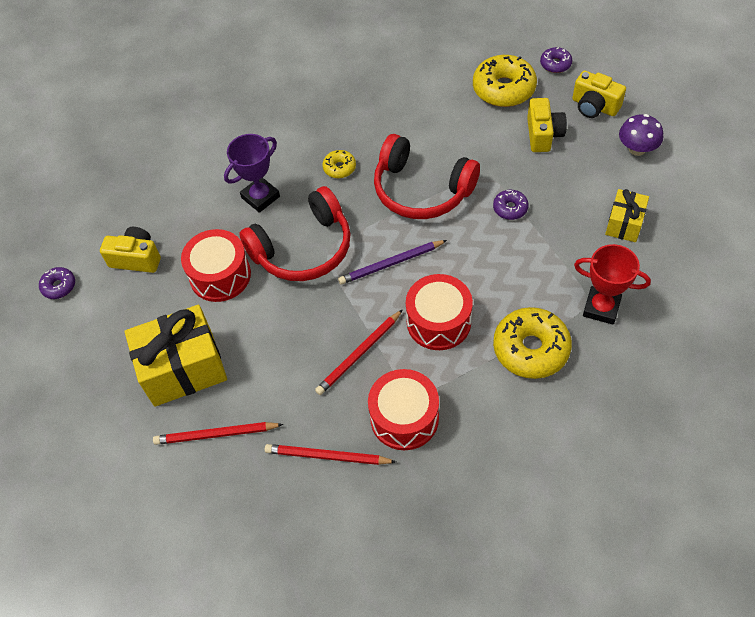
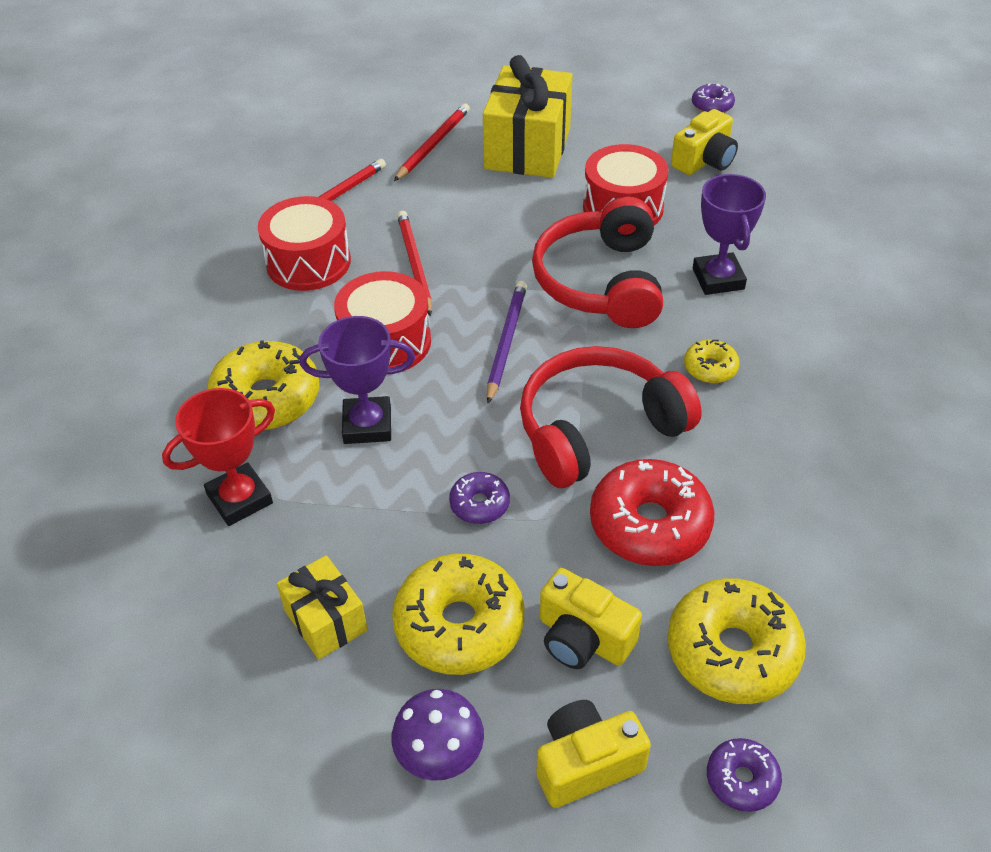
camera: 120 degrees right, 10 degrees down
(463, 143) = (649, 524): none -> red donut
(505, 287) = (367, 425): none -> purple trophy
(578, 177) = (459, 625): none -> yellow donut

